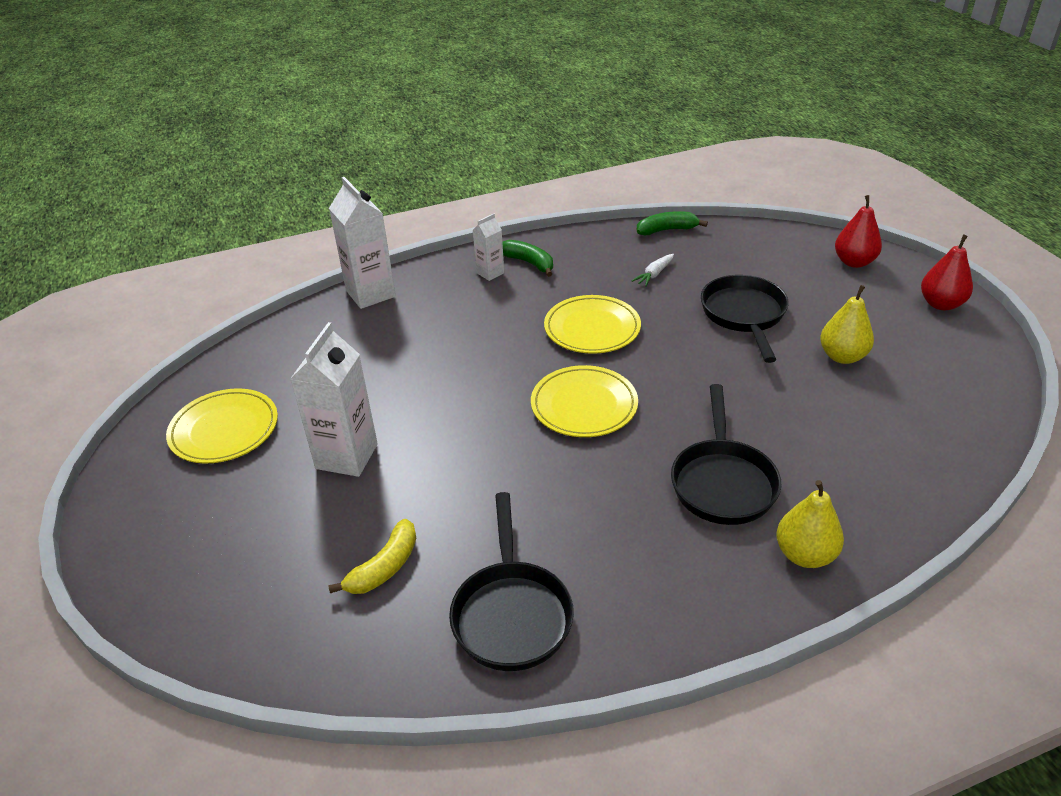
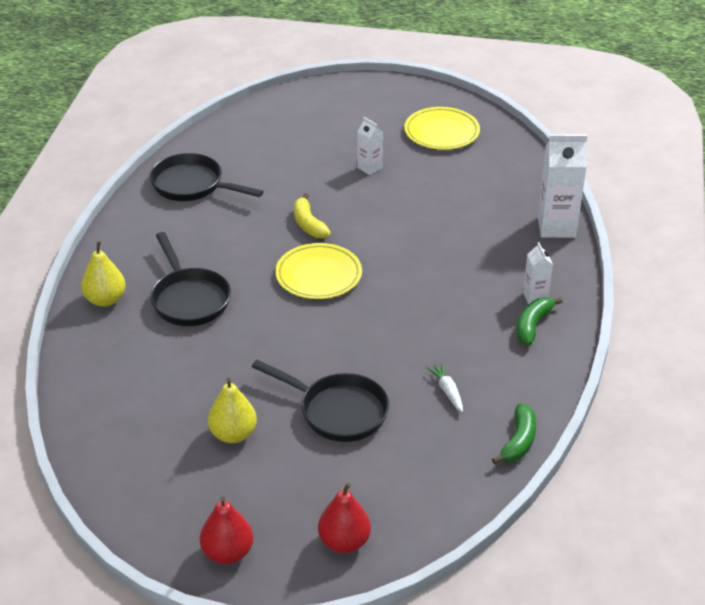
camera: 120 degrees right, 0 degrees up
(347, 456) = (369, 168): white carton -> white carton, size x0.54
(384, 567) = (267, 157): yellow banana -> yellow banana (308, 224)
(529, 263) = (533, 325): green banana -> green banana turned 135 degrees clockwise
(592, 328) = (402, 318): yellow plate -> none
(722, 482) = (189, 299): black pan -> black pan turned 150 degrees counterclockwise

